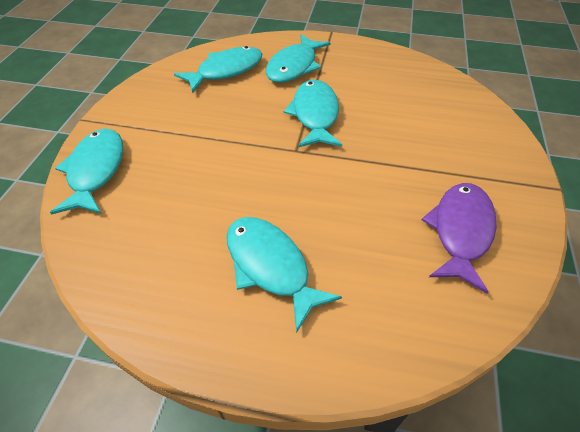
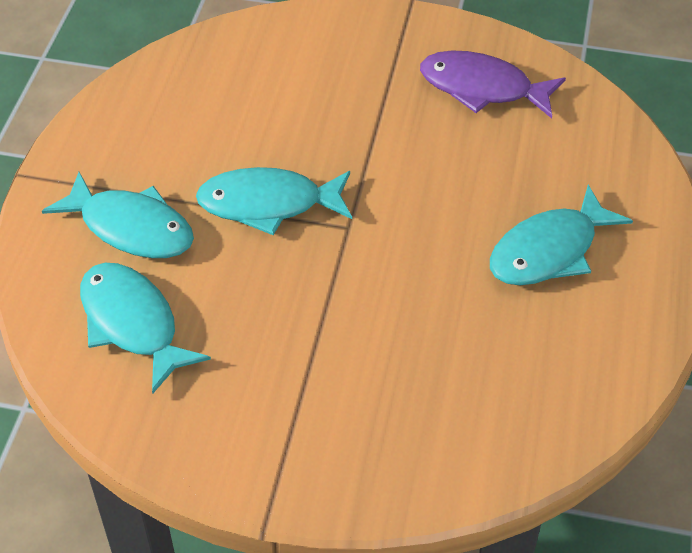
camera: 90 degrees left, 0 degrees up
(95, 171) = (398, 470): turquoise fish -> none

